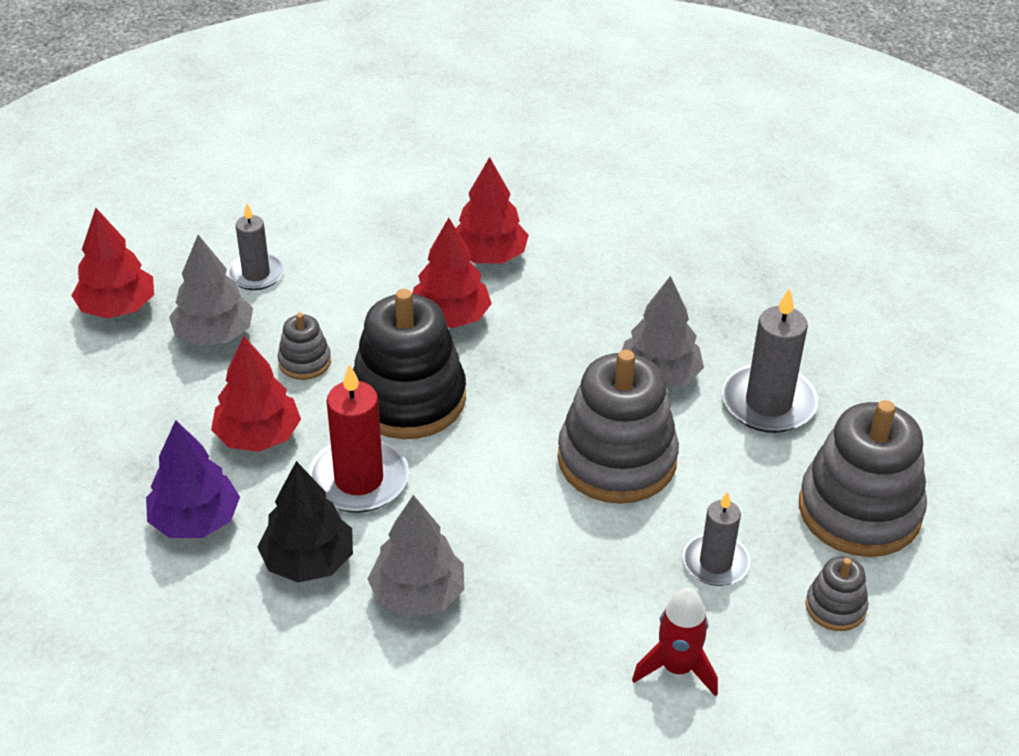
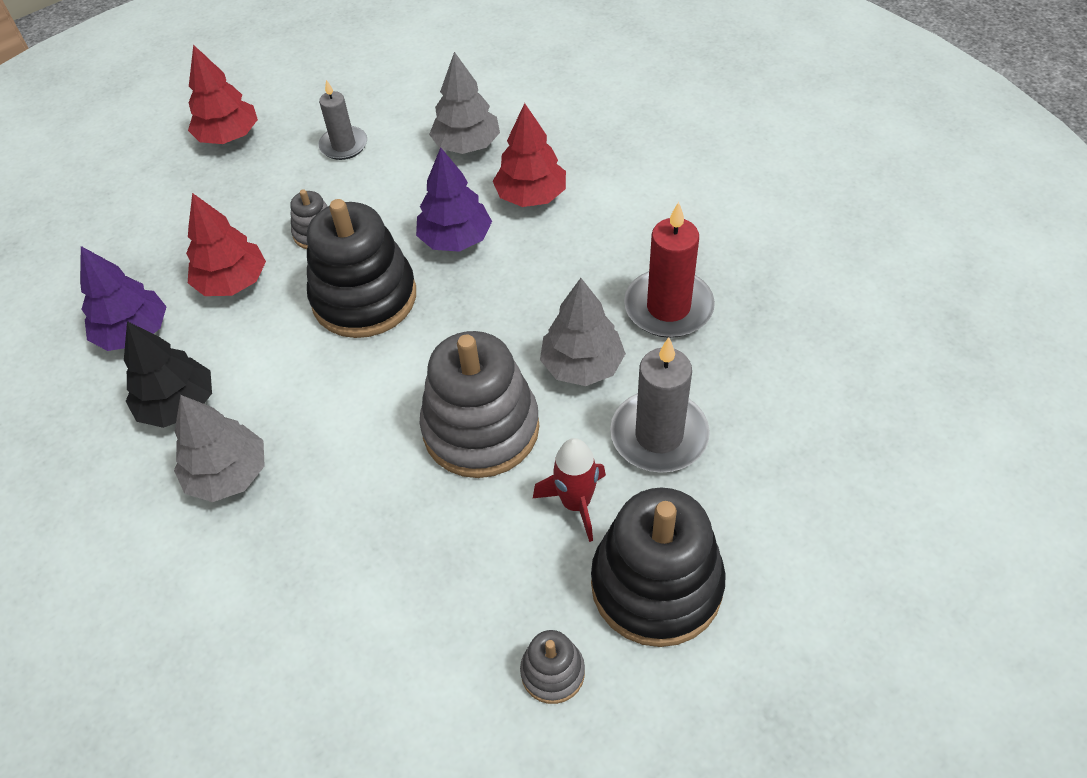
camera: 35 degrees right, 10 degrees up
(214, 334) = (273, 184): grey tree -> grey tree (467, 145)
(359, 480) = (270, 352): red candle -> red candle (668, 307)
(450, 317) = (455, 239): red tree -> purple tree
(677, 668) = (366, 654): red rocket -> red rocket (576, 503)
(715, 563) = (482, 570): grey candle -> none
(859, 510) = (656, 585): grey stacking toy -> black stacking toy

